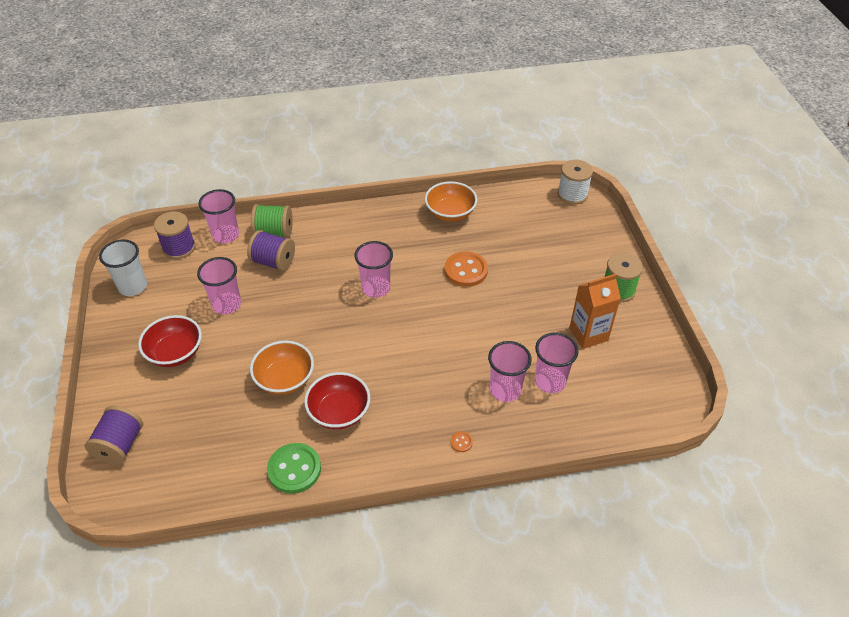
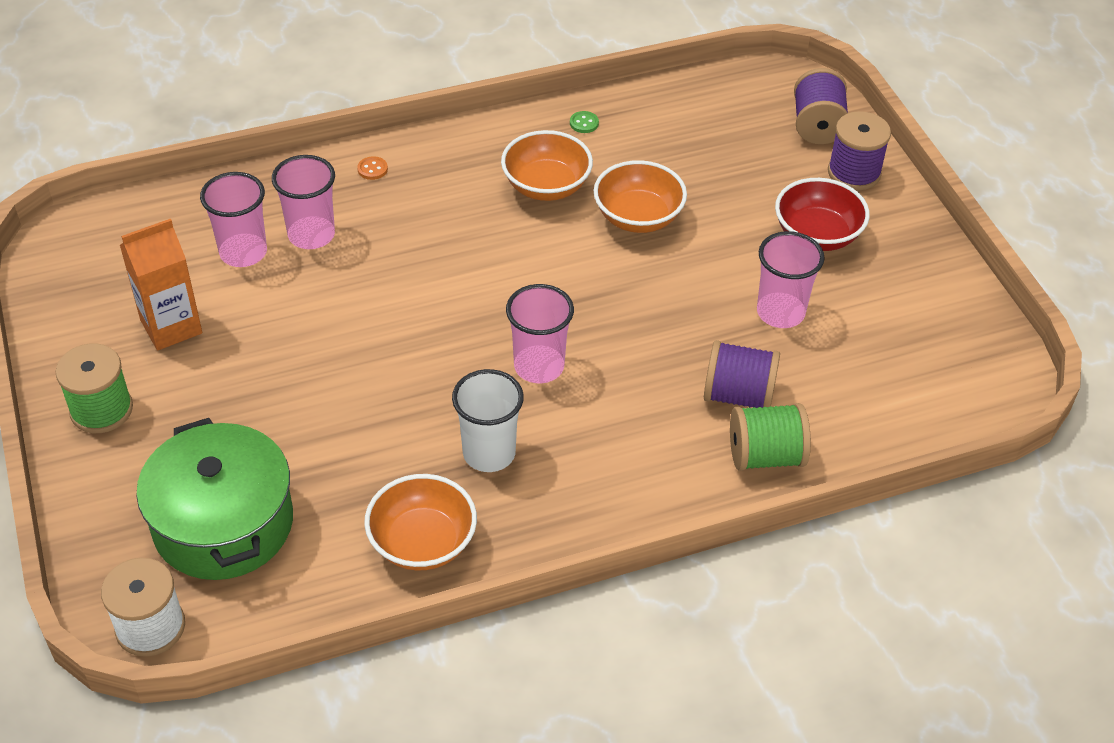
camera: 170 degrees right, 0 degrees up
(133, 286) = (954, 325): white cup -> white cup (489, 453)
(179, 248) = (925, 404): purple spool -> purple spool (854, 172)
(225, 235) = (854, 439): pink cup -> none
(294, 469) = (584, 123): green button -> green button, size x0.43
(339, 412) = (546, 186): red bowl -> orange bowl
(466, 270) = (381, 417): orange button -> none
(545, 230) = (223, 523): none -> green pot

